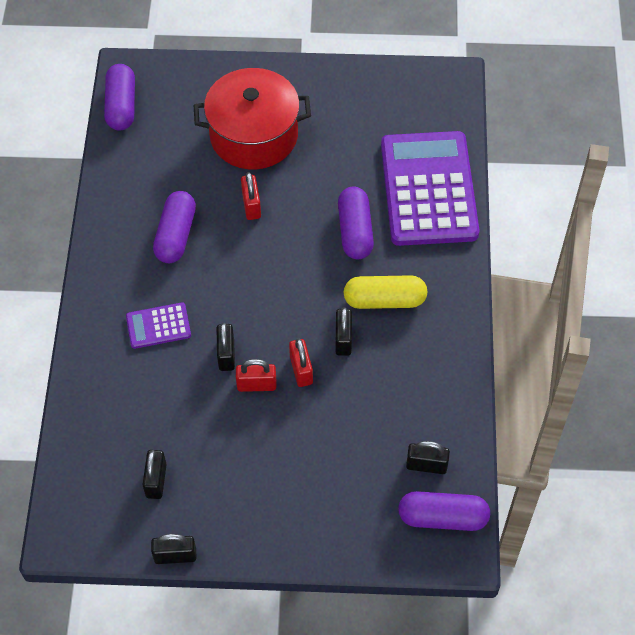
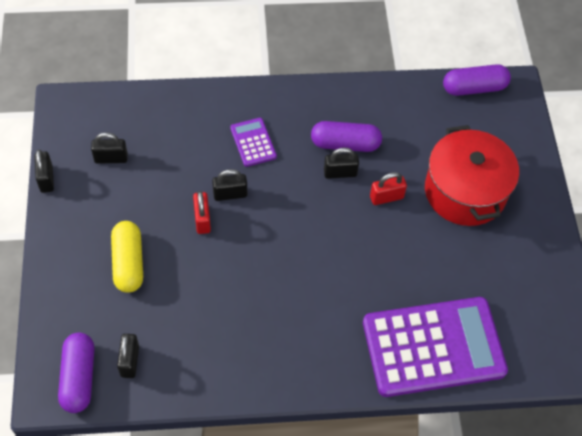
camera: 80 degrees right, 0 degrees up
(301, 370) = (219, 252): red padlock -> none
(343, 339) = (253, 283): black padlock -> black padlock (340, 173)
(355, 231) = (372, 284): purple capsule -> none
(384, 300) = (299, 315): yellow capsule -> yellow capsule (128, 263)

